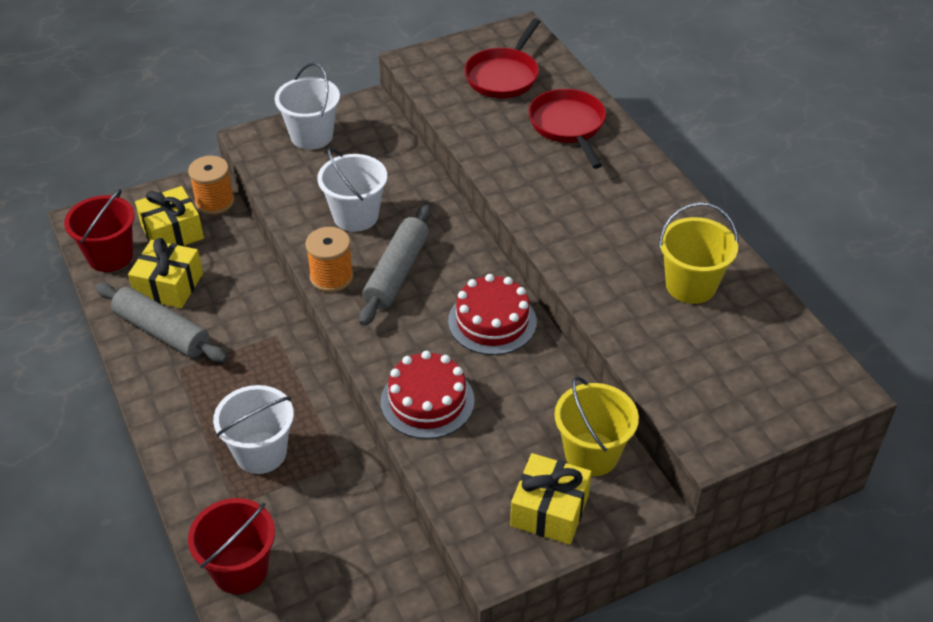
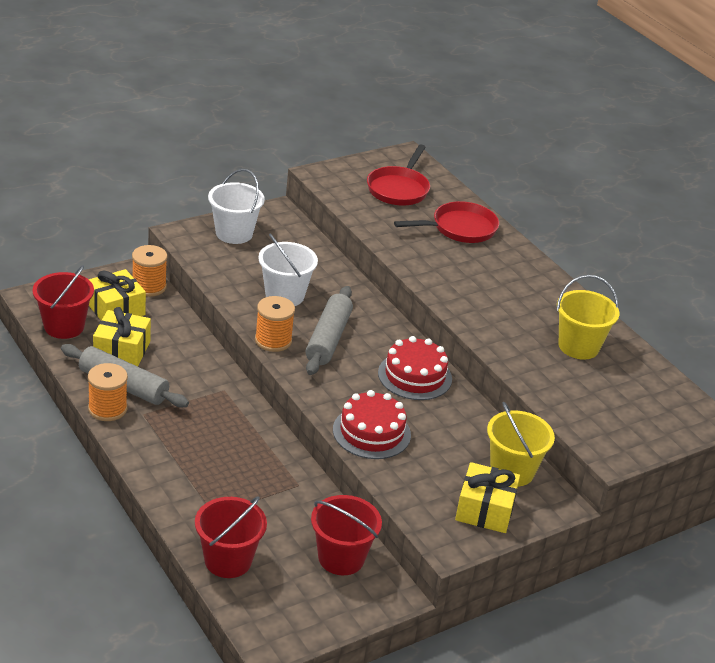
camera: 10 degrees left, 10 degrees down
(138, 363) = (107, 409): none -> orange spool
(261, 453) = (228, 476): white bucket -> none
(375, 566) = (341, 558): none -> red bucket
(568, 126) = (460, 228): red pan -> red pan turned 90 degrees clockwise

